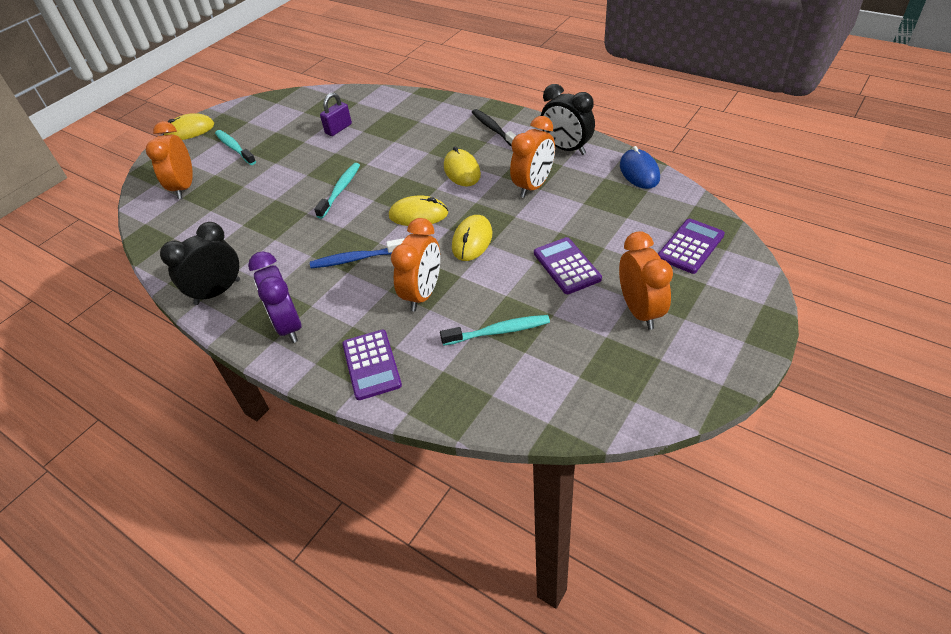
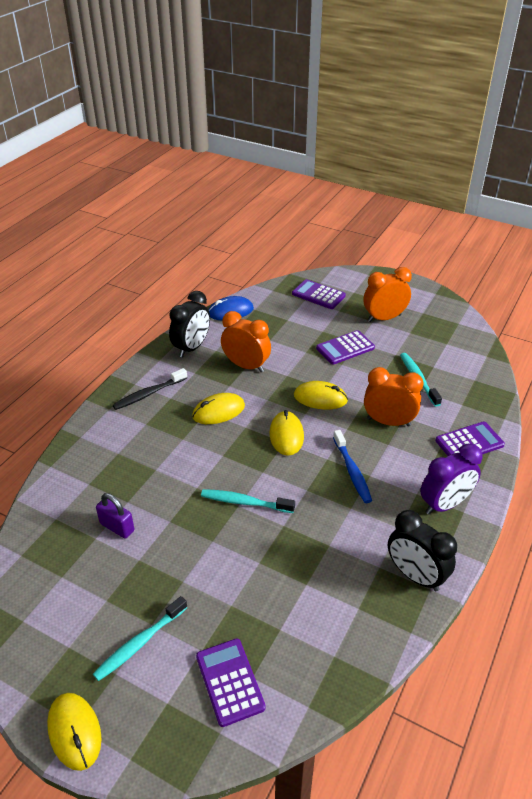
camera: 100 degrees left, 5 degrees down
(184, 187) = (230, 682): orange clock -> purple calculator

